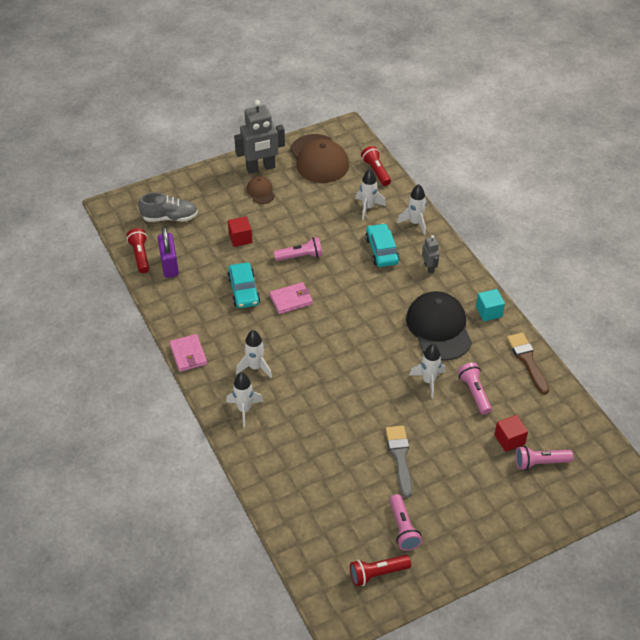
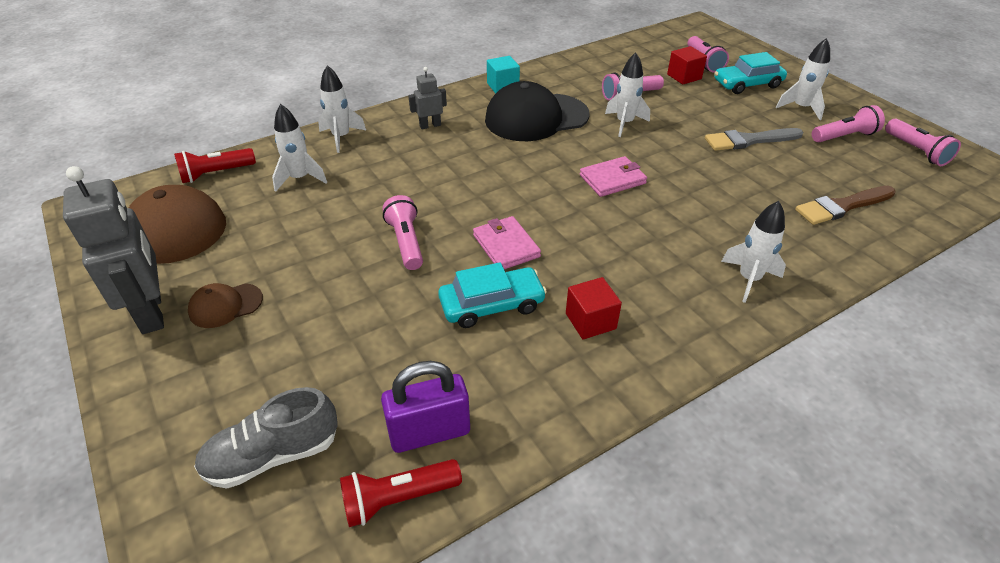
camera: 95 degrees left, 5 degrees down
(170, 218) = (273, 455): grey shoe -> grey shoe turned 105 degrees counterclockwise
(188, 354) = (663, 366): pink wallet -> pink wallet (612, 179)
(240, 238) = (355, 323): red cube -> red cube (590, 321)
(255, 367) = (660, 274): white rocket -> white rocket (801, 108)
(377, 573) = (916, 151): red flashlight -> pink flashlight
(382, 250) = (396, 163): turquoise car -> turquoise car (747, 84)
(527, 360) = (571, 66): brown brush -> brown brush (842, 206)

